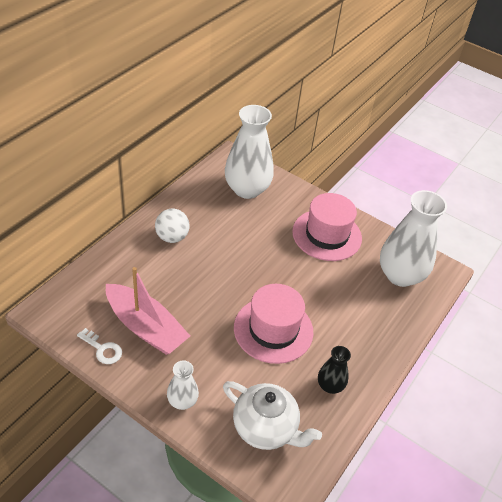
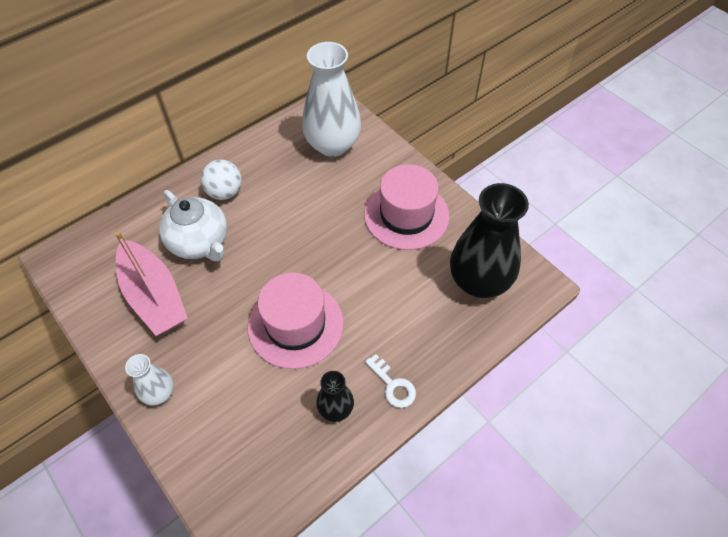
camera: 20 degrees right, 10 degrees up
(102, 349) = (98, 314): white key -> white key (393, 385)
(266, 428) = (239, 446): white teapot -> white teapot (200, 242)
(400, 275) = (479, 281): white vase -> black vase

